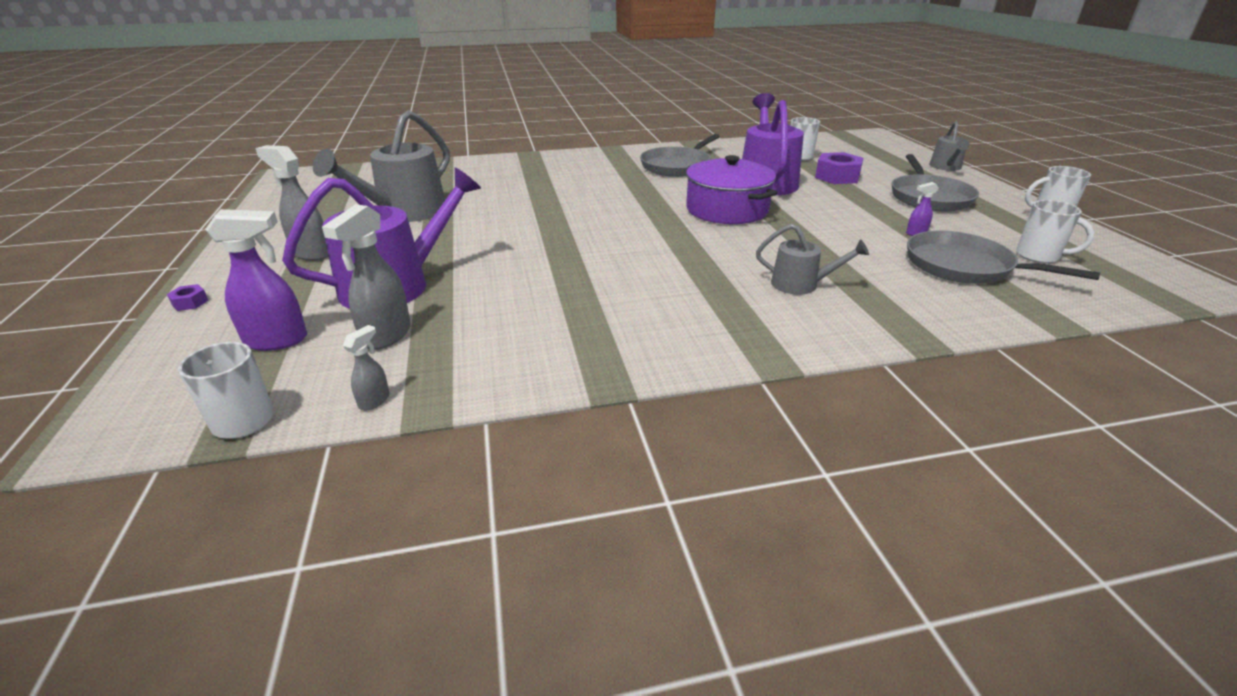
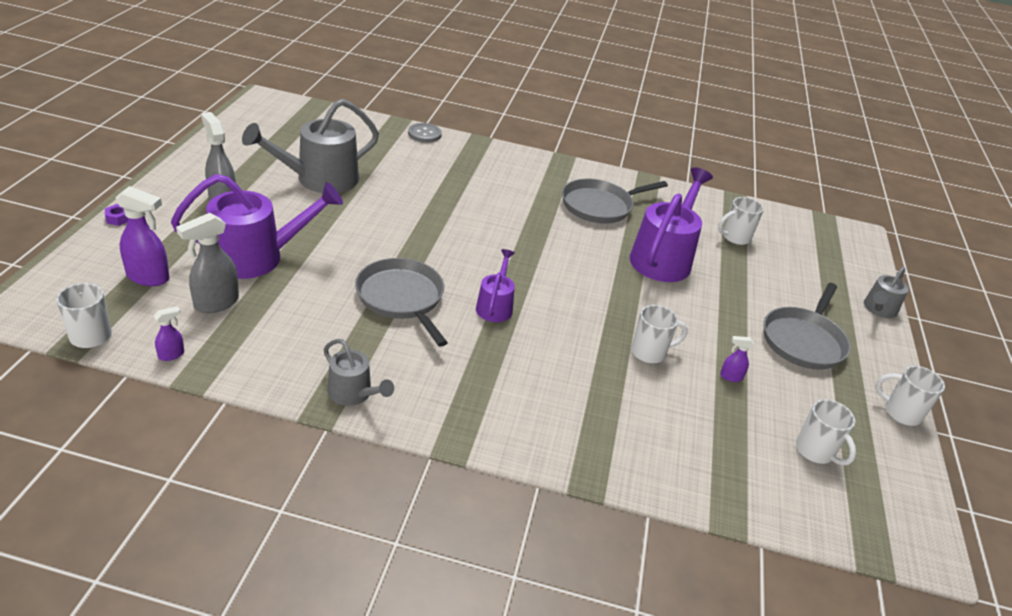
camera: 20 degrees right, 5 degrees up
(374, 400) = (171, 355): grey spray bottle -> purple spray bottle
(475, 161) = (424, 134): none -> grey button
(676, 249) = (495, 306): none -> purple watering can
(727, 209) = (586, 279): purple pot -> none
(801, 284) = (557, 386): grey watering can -> grey watering can (353, 393)
(837, 176) = (742, 278): purple nut -> none
(838, 238) = (650, 352): none -> white mug
(963, 266) = (725, 430): grey pan -> grey pan (401, 298)

